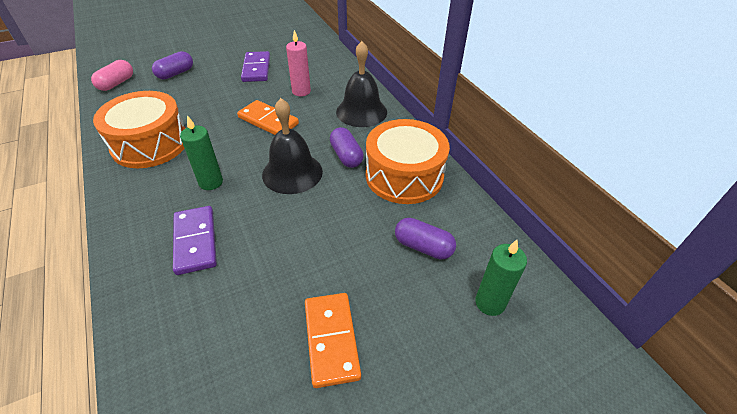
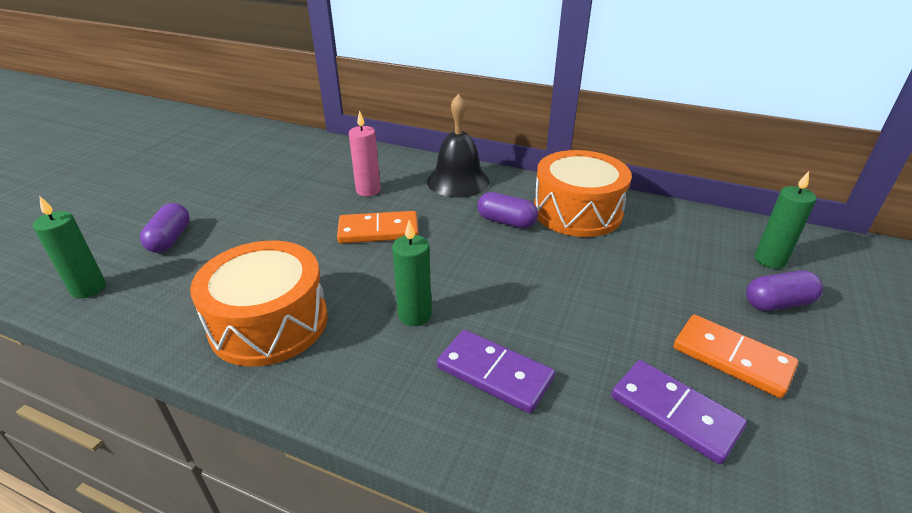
camera: 40 degrees left, 10 degrees down
(116, 83) = (88, 288): pink capsule -> green candle
(256, 69) = (278, 191): purple domino -> purple domino (675, 412)
(292, 173) = (482, 260): black bell -> none
(423, 247) = (675, 252): purple capsule -> purple capsule (778, 303)

